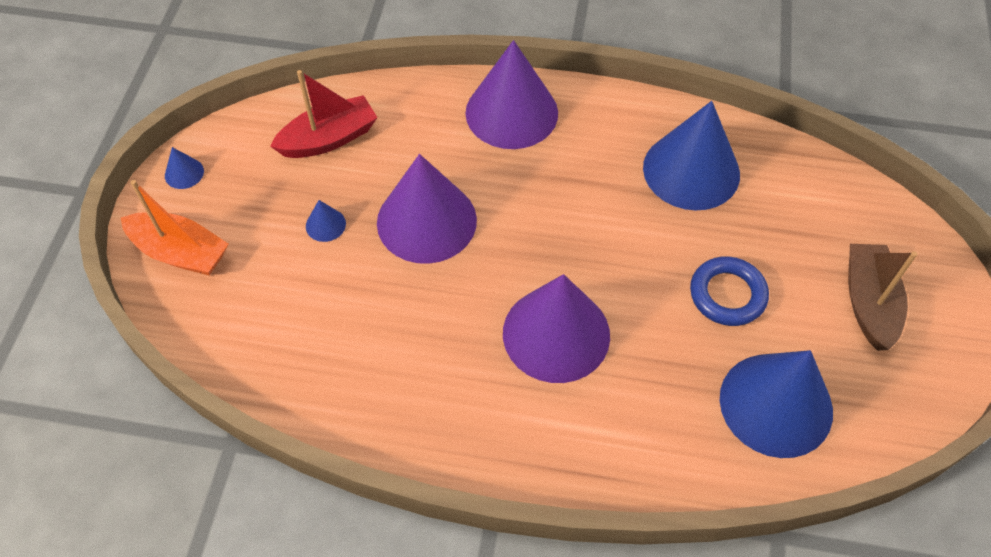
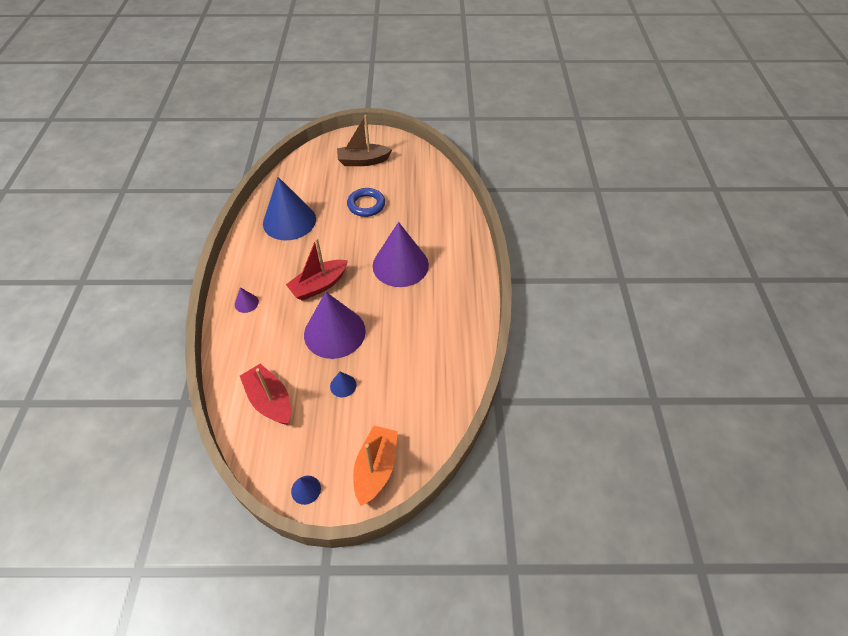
camera: 100 degrees left, 5 degrees down
(511, 112) = (246, 303): purple cone -> purple cone, size x0.40
(529, 206) = (319, 285): none -> red boat
(776, 404) = (421, 188): blue cone -> none

